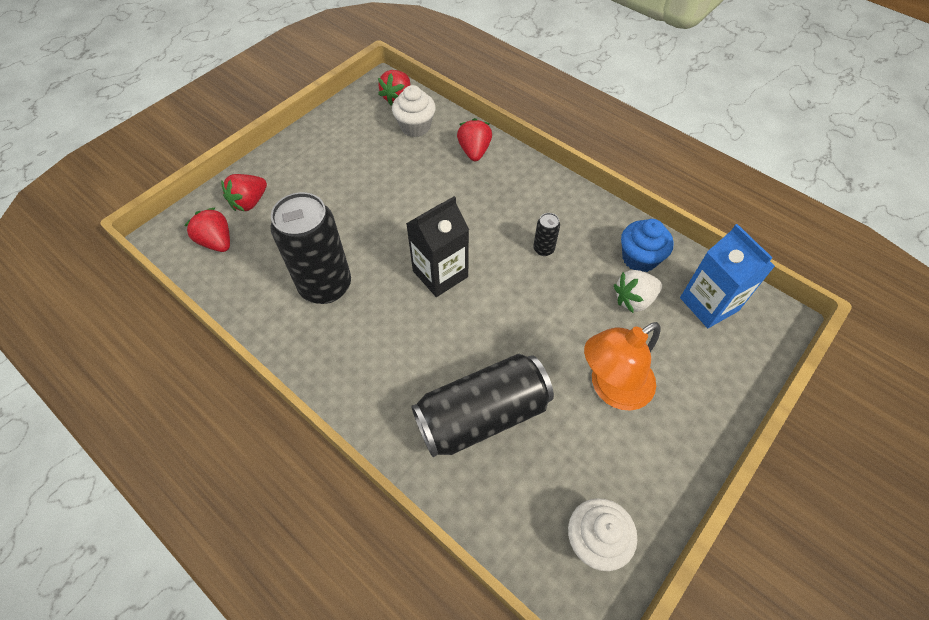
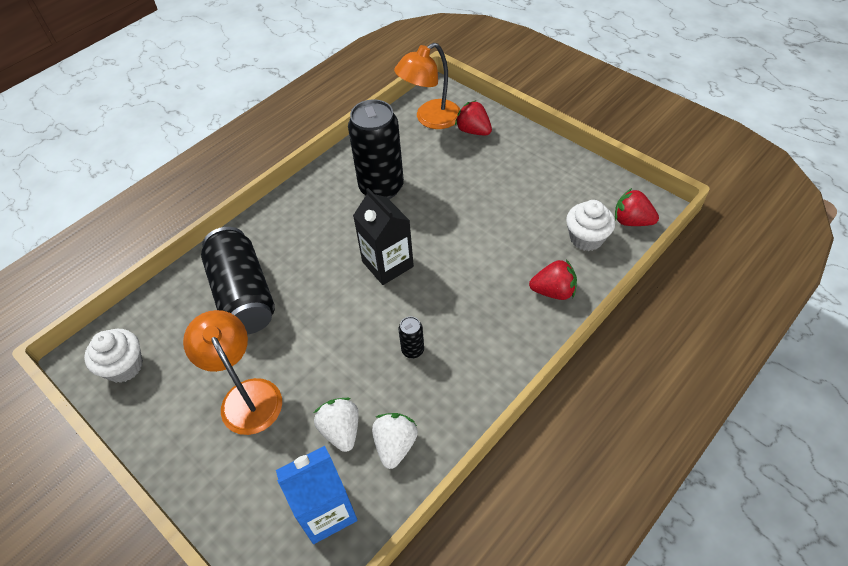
camera: 95 degrees right, 5 degrees down
(217, 242) = (430, 119): red strawberry -> orange lamp
(639, 258) = (395, 445): blue cupcake -> white strawberry

